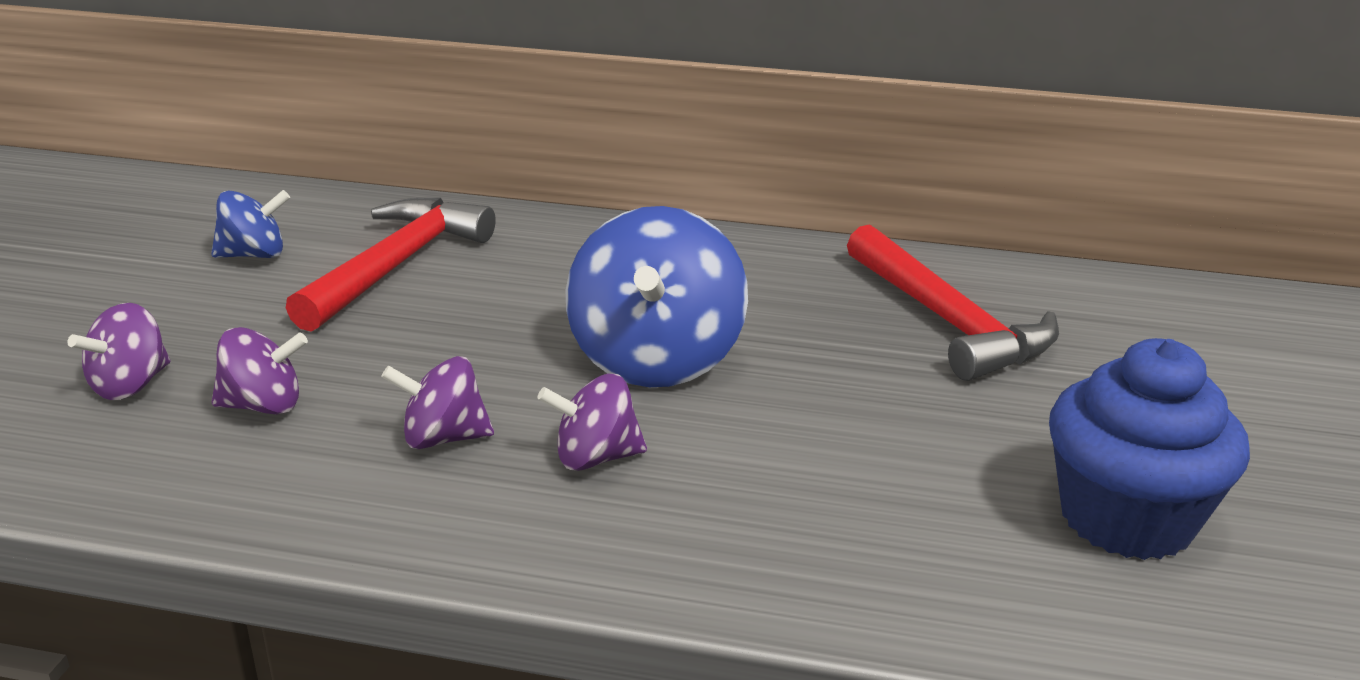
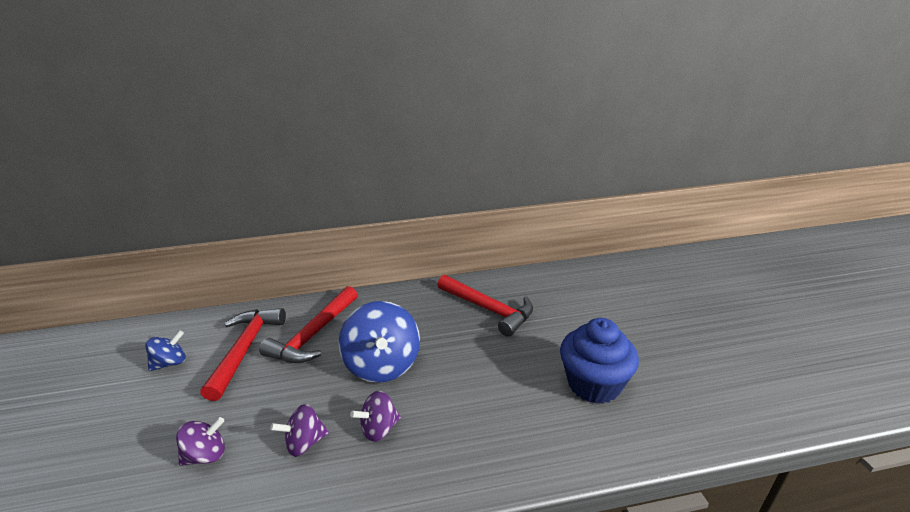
camera: 20 degrees left, 0 degrees up
(130, 385) = (128, 467): purple spinning top -> none
(538, 275) = (314, 334): none -> red hammer

